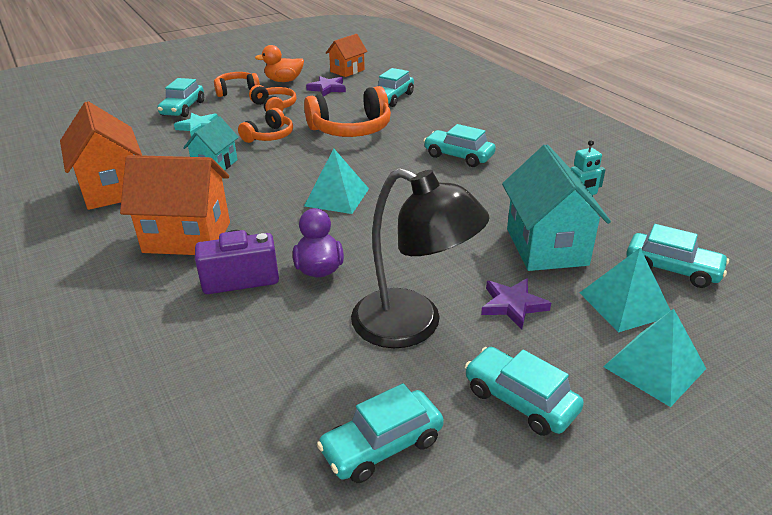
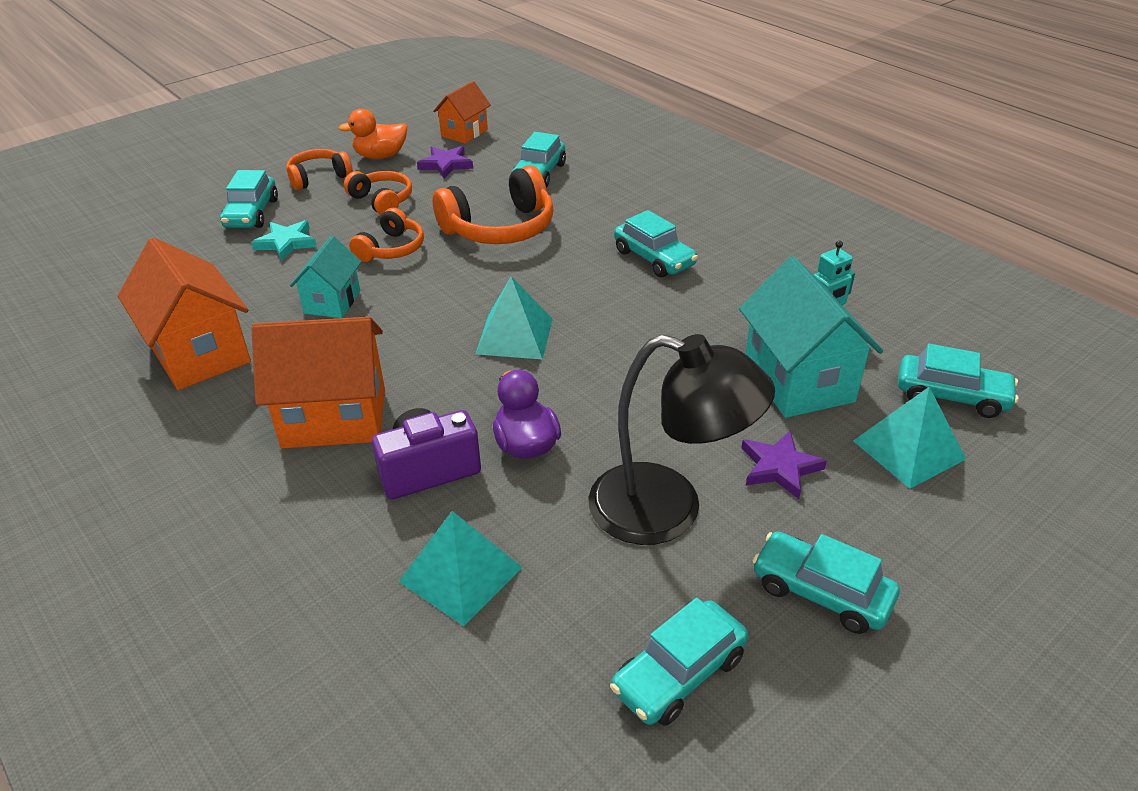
camera: 10 degrees left, 5 degrees up
(458, 156) = (654, 258): turquoise car -> turquoise car turned 150 degrees counterclockwise
(654, 367) = (960, 529): turquoise pyramid -> turquoise pyramid (460, 574)

